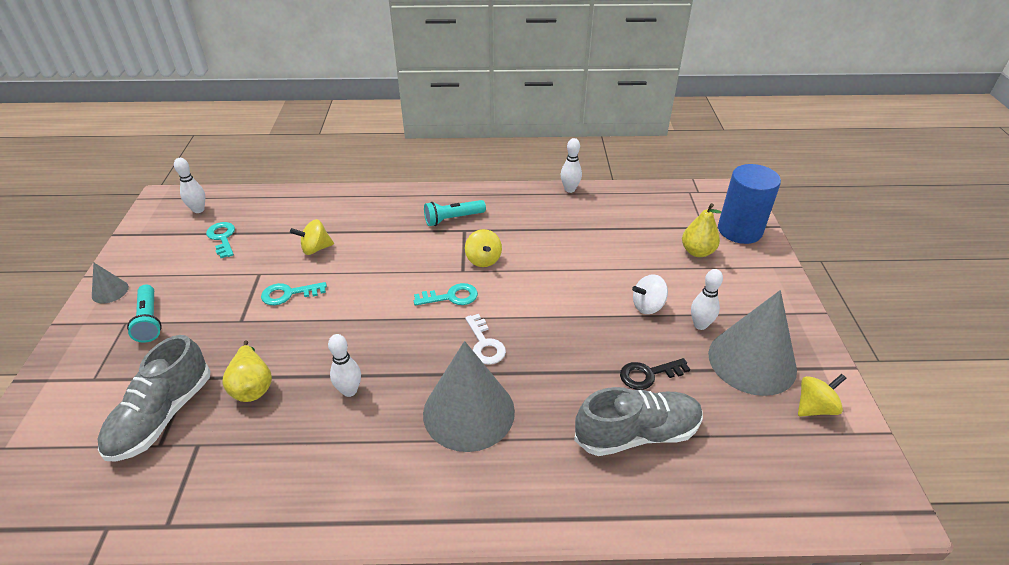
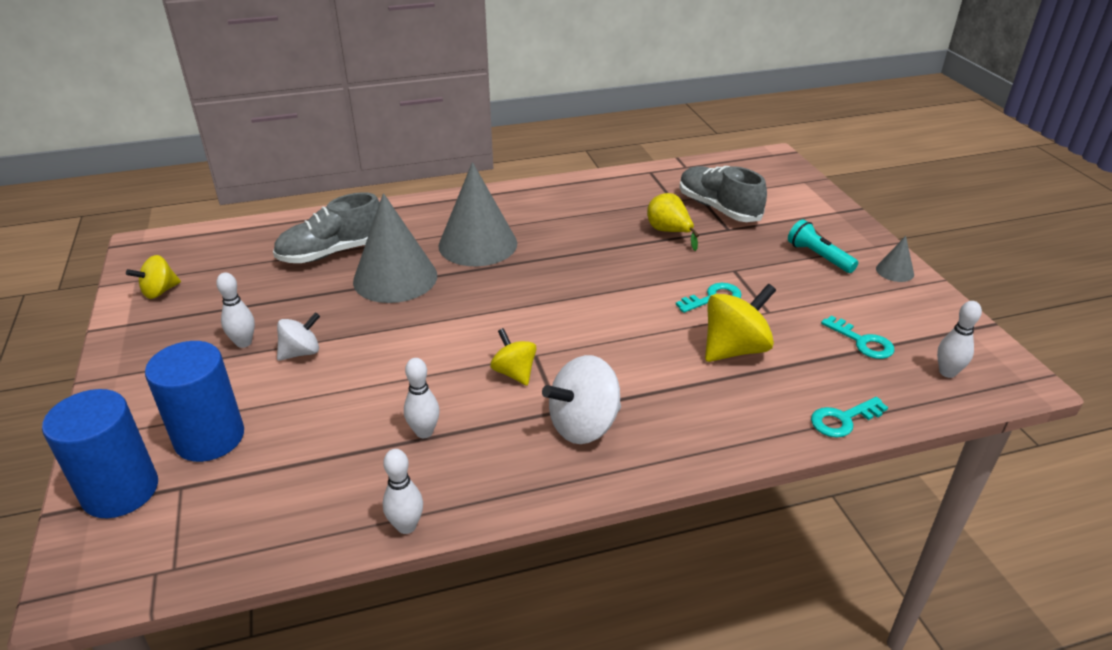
camera: 165 degrees right, 5 degrees down
(162, 416) = (718, 208): grey shoe -> grey shoe turned 45 degrees counterclockwise
(315, 249) = (734, 349): yellow spinning top -> yellow spinning top, size x1.63
(349, 391) = (586, 241): white bowling pin -> white bowling pin (424, 432)
(451, 297) = (534, 324): turquoise key -> turquoise key (842, 420)
(453, 219) = (584, 425): turquoise flashlight -> white spinning top
(485, 344) = (480, 289): white key -> none
(648, 374) = (314, 291): black key -> none
(697, 252) = (210, 438): yellow pear -> blue cylinder
(752, 361) = (201, 318): grey cone -> grey cone (395, 278)

